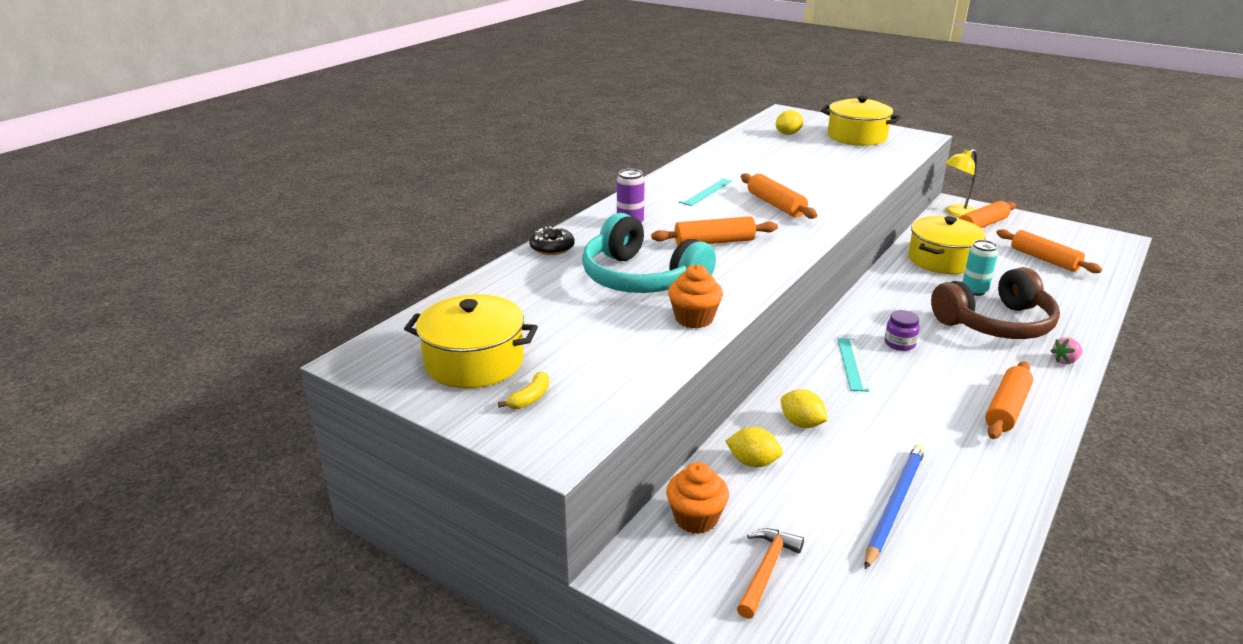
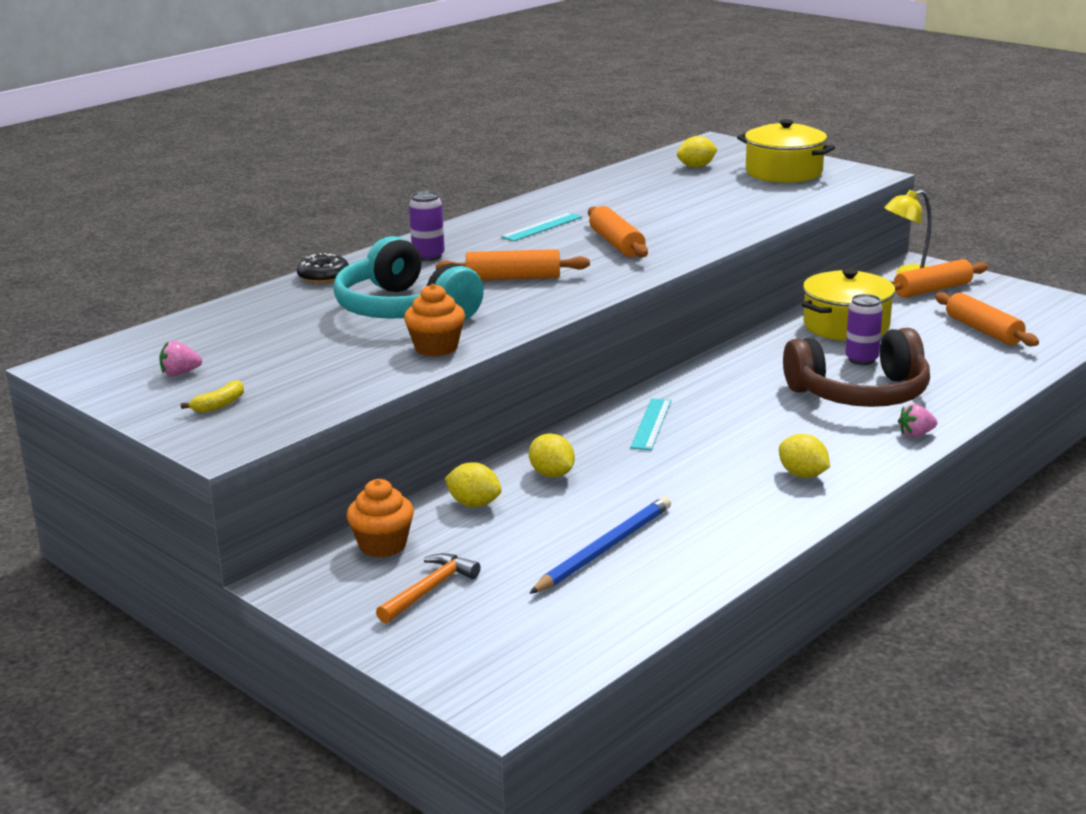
camera: 10 degrees right, 5 degrees down
(474, 362) = (180, 373): yellow pot -> pink strawberry
(899, 343) = (723, 407): purple jar -> none
(974, 290) = (861, 359): turquoise can -> purple can
(1006, 409) = (802, 475): orange rolling pin -> yellow lemon

